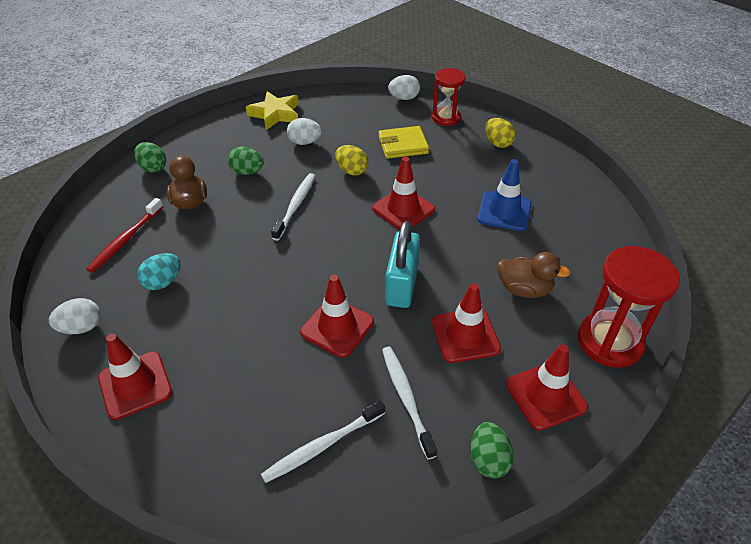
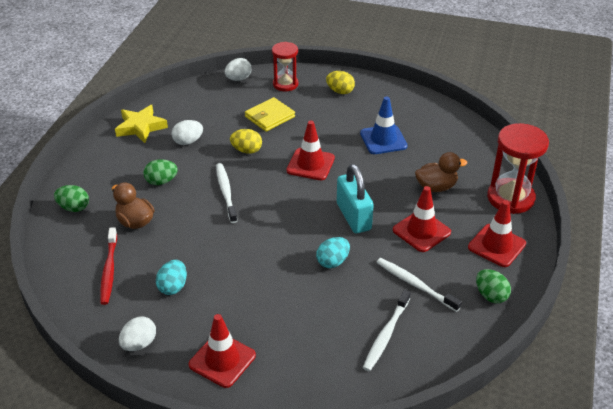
camera: 30 degrees left, 5 degrees down
(337, 327) = (333, 262): red traffic cone -> turquoise egg

